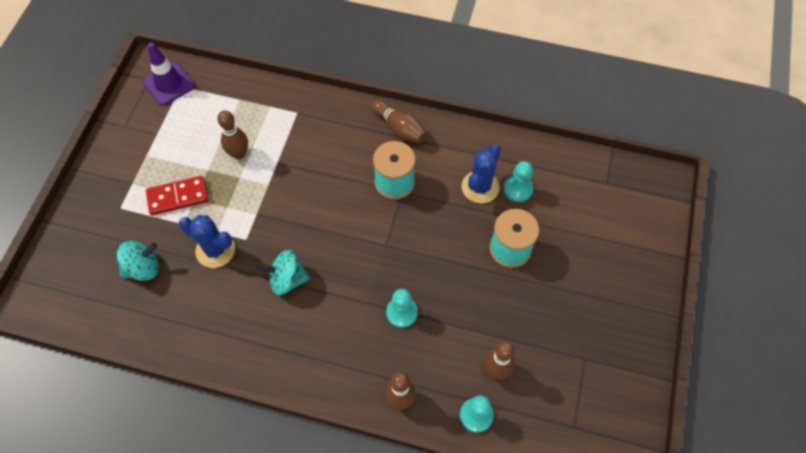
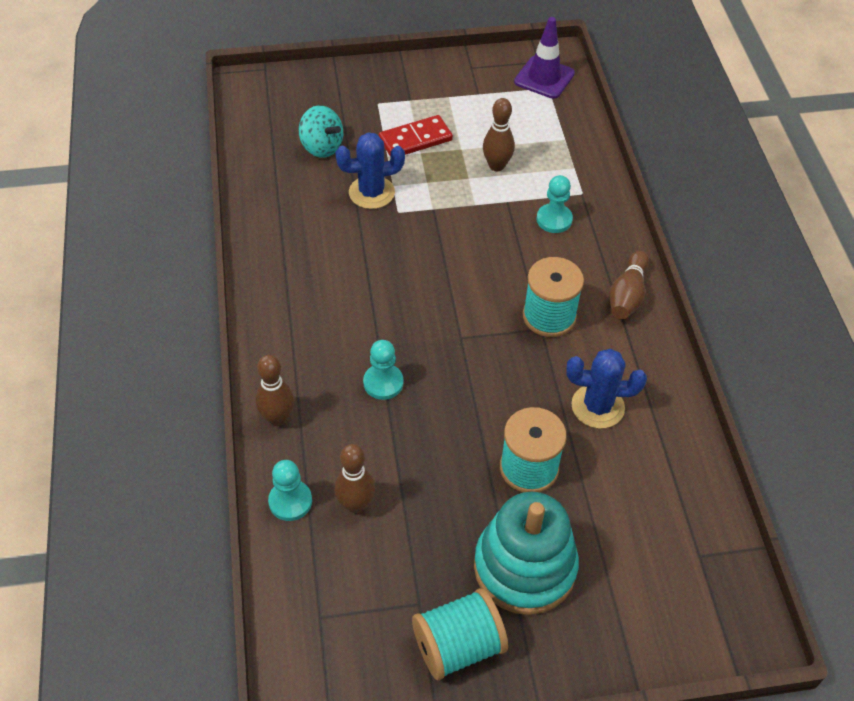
camera: 65 degrees right, 10 degrees down
(178, 197) = (415, 139): red domino -> red domino turned 75 degrees counterclockwise
(215, 250) = (371, 192): blue cactus -> blue cactus turned 75 degrees clockwise
(287, 279) = (369, 264): turquoise spinning top -> none
(518, 189) = (621, 449): turquoise pawn -> turquoise pawn (554, 219)
(581, 283) = (524, 567): none -> turquoise stacking toy
(623, 347) = (458, 646): none -> turquoise spool

